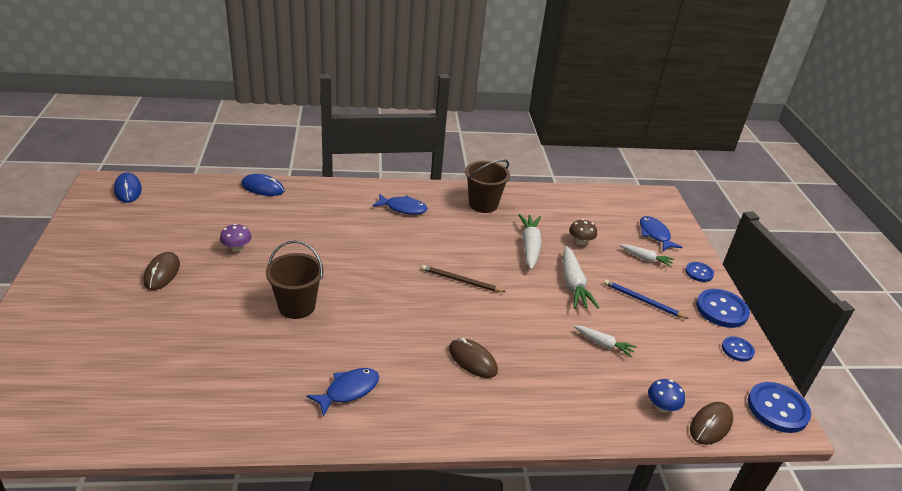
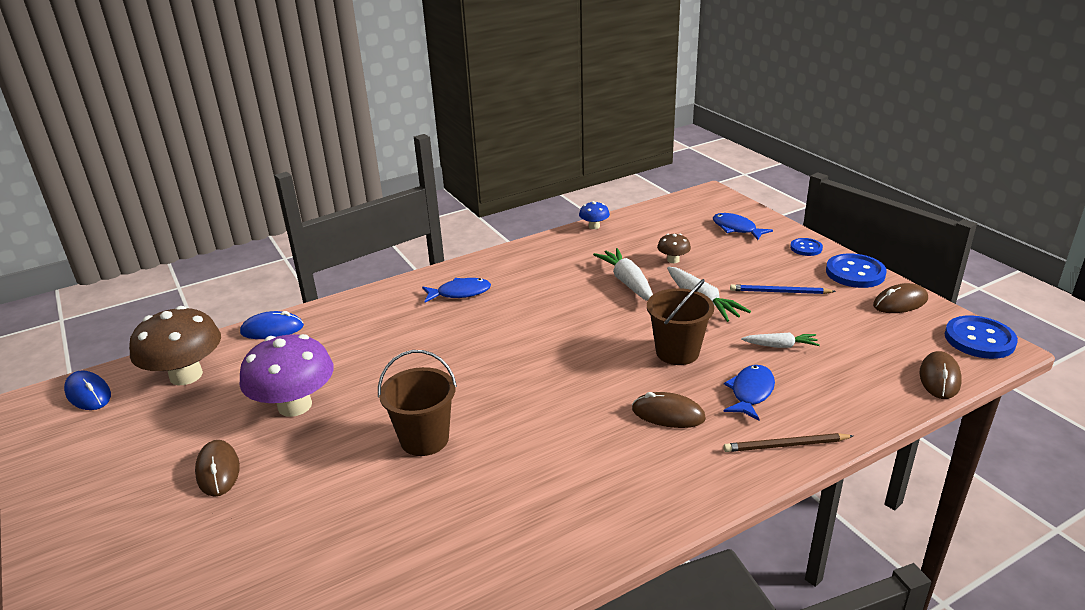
camera: 20 degrees left, 5 degrees down
(189, 200) = (186, 375): none -> brown mushroom
(237, 248) = (295, 406): purple mushroom -> purple mushroom, size x2.15
(348, 390) = (563, 503): blue fish -> blue fish (751, 393)
(461, 281) = (586, 341): brown pencil -> brown pencil (785, 445)
(483, 204) = (543, 259): brown bucket -> brown bucket (677, 352)
(645, 259) = (748, 253): white carrot -> none
(662, 407) = (884, 380): blue mushroom -> blue mushroom (594, 226)
(737, 350) = (900, 302): blue button -> brown mouse

